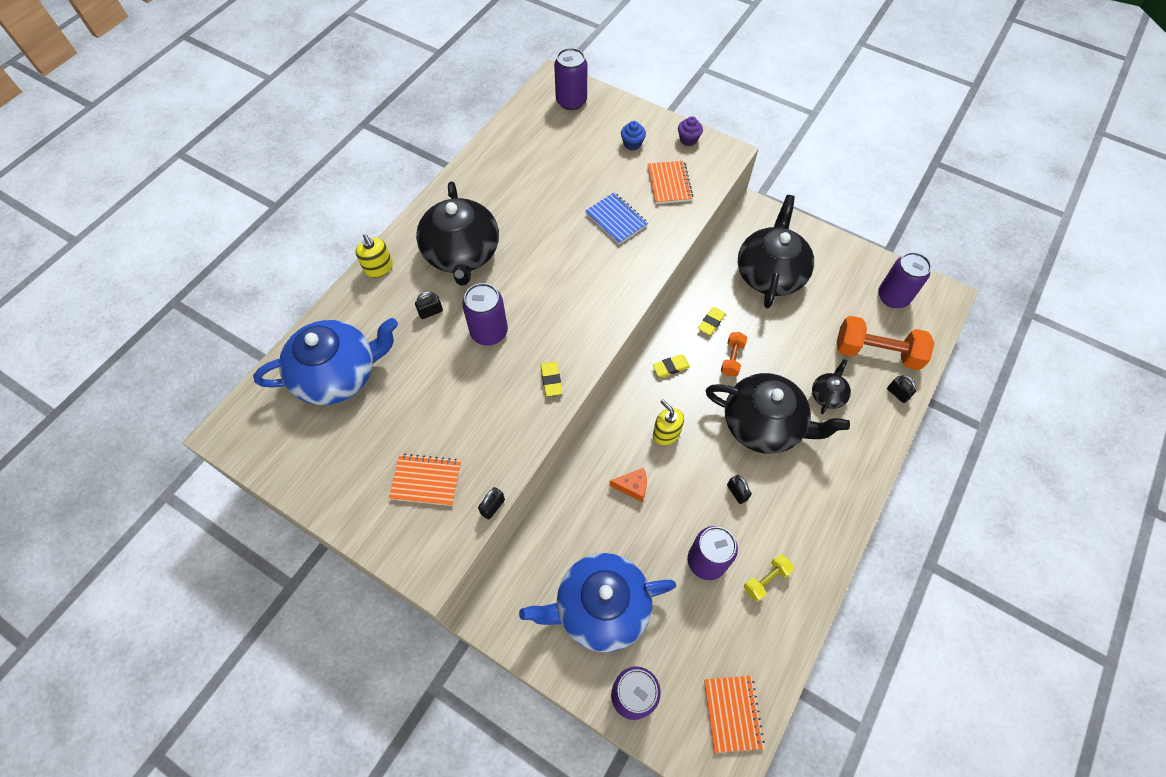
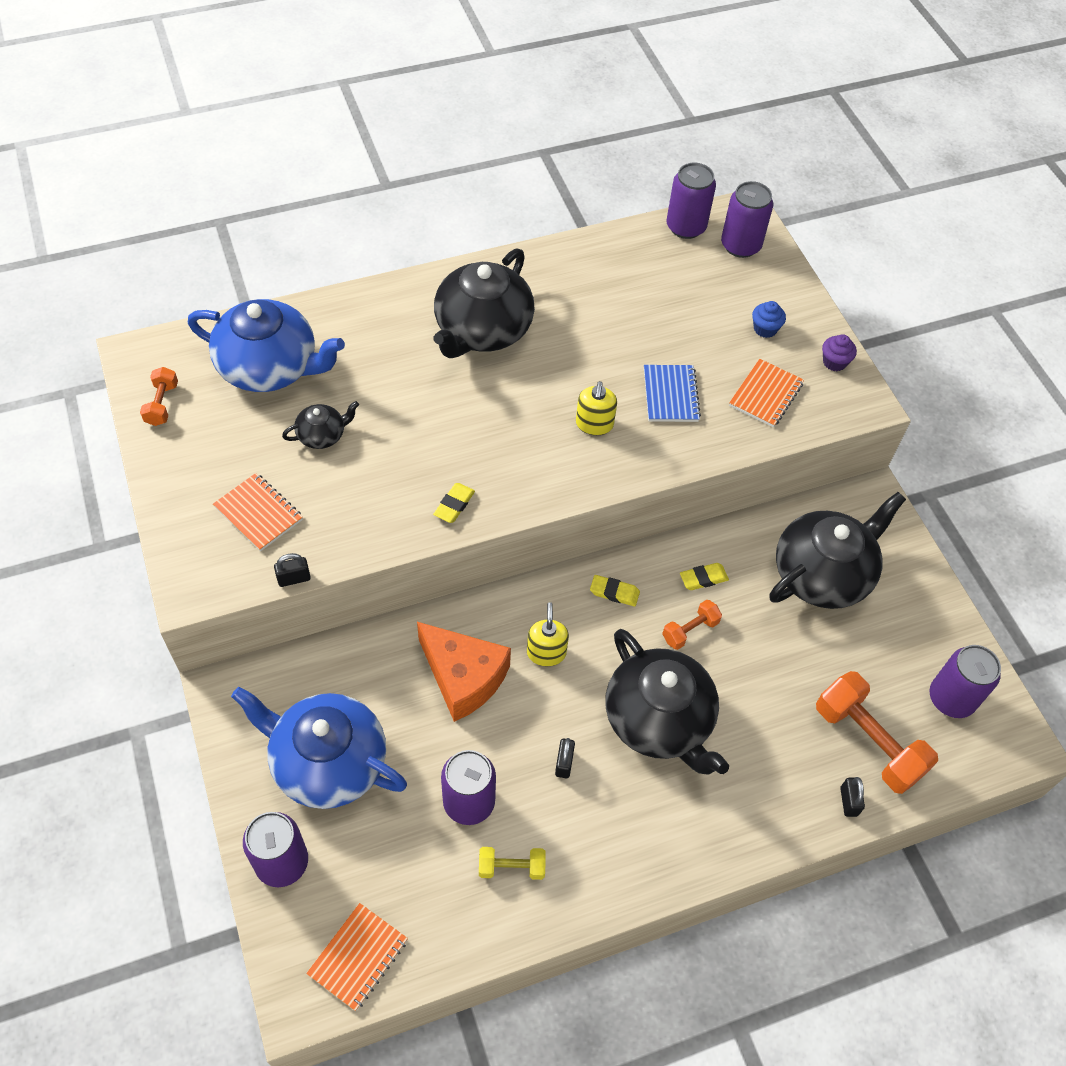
camera: 35 degrees right, 5 degrees down
(281, 455) = (162, 404): none -> orange dumbbell
(378, 268) = (392, 294): yellow soap dispenser -> yellow soap dispenser (594, 424)
(430, 312) = (402, 366): black padlock -> none
(489, 332) = (438, 420): purple can -> purple can (686, 227)
(632, 487) = (463, 677): orange cheese -> orange cheese, size x2.07
(827, 395) = (763, 743): black teapot -> black teapot (322, 435)

